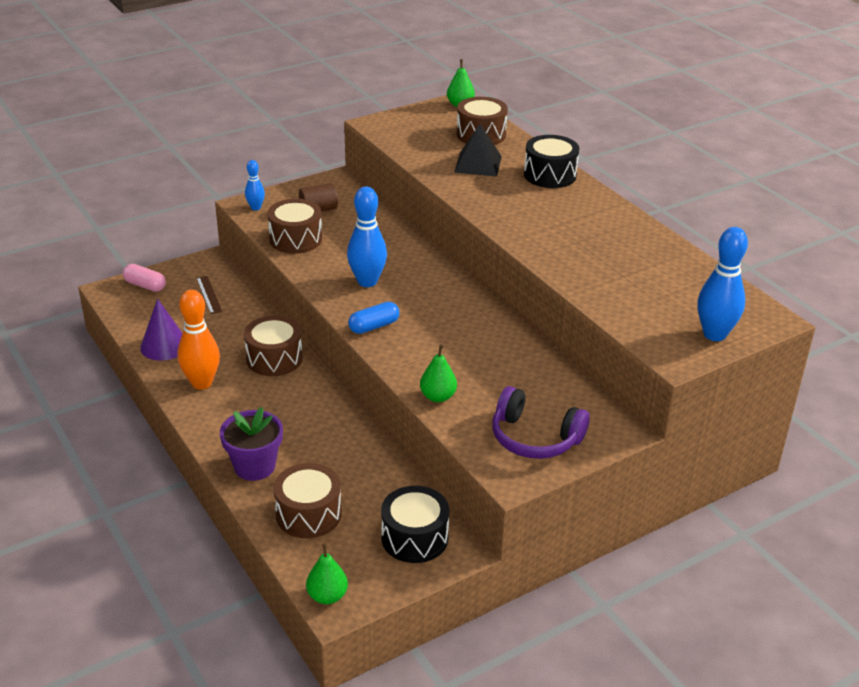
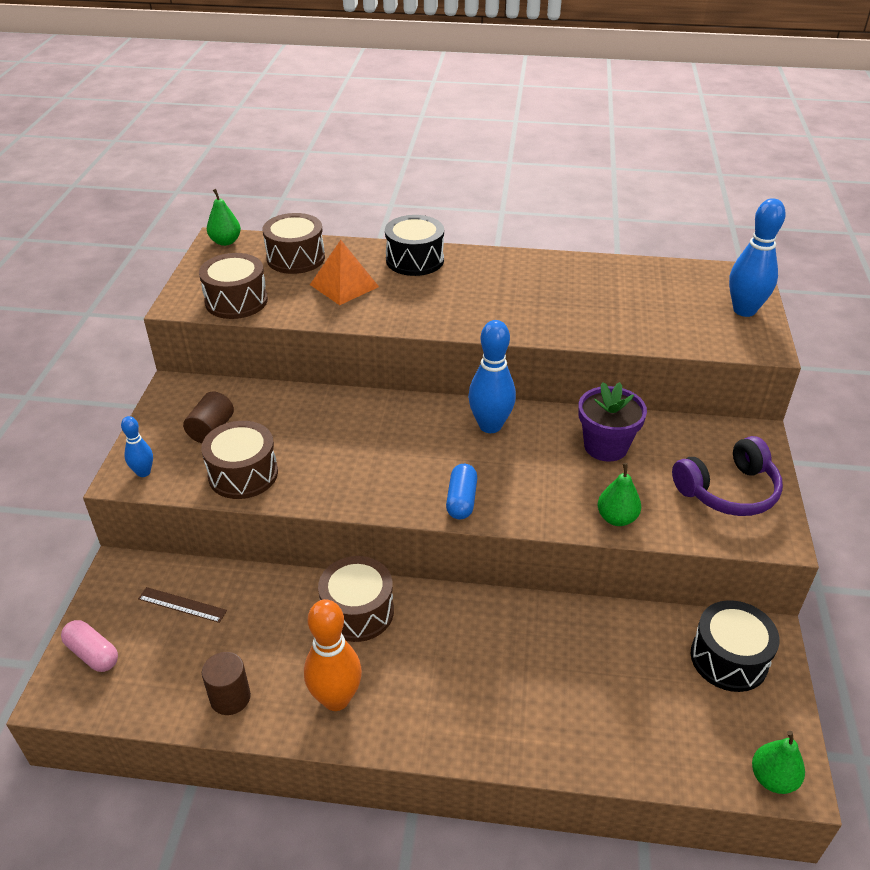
camera: 50 degrees left, 5 degrees up
(145, 285) = (93, 653): pink capsule -> pink capsule turned 60 degrees clockwise
(164, 346) = (230, 698): purple cone -> brown cylinder
(254, 466) = (523, 729): purple flower pot -> purple flower pot (605, 446)
(308, 514) = (636, 724): brown drum -> brown drum (236, 301)
(367, 281) = (381, 464): blue bowling pin -> blue bowling pin (490, 425)
(478, 164) = (344, 285): black pyramid -> orange pyramid

